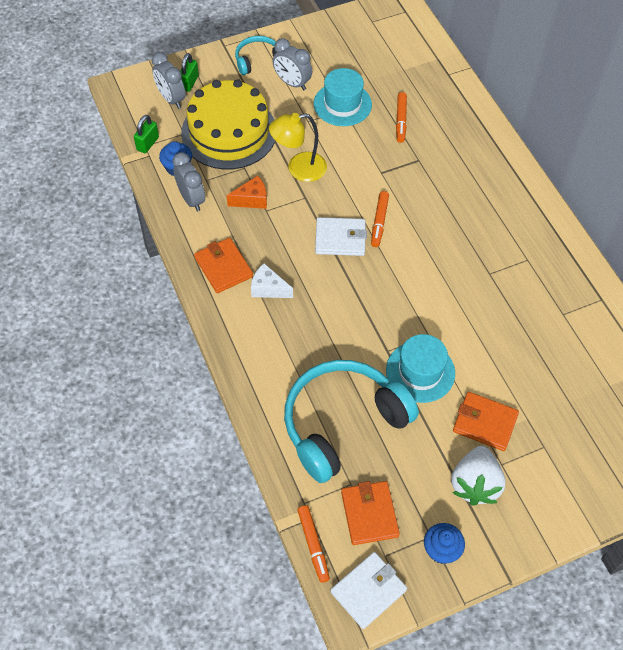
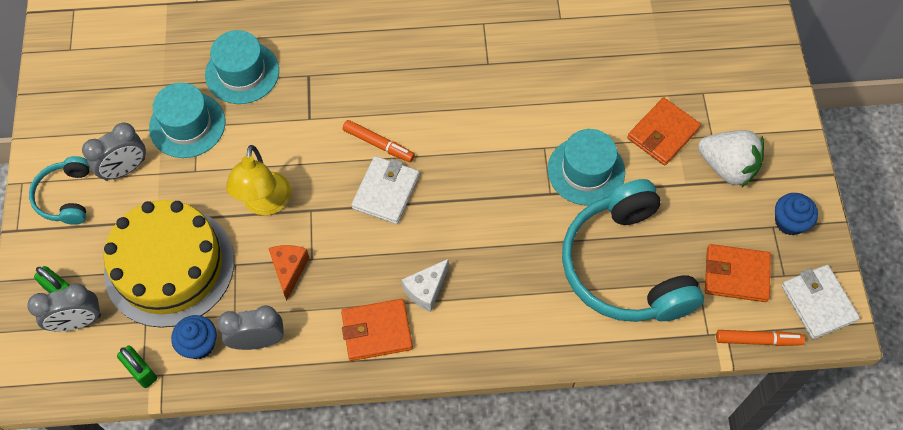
camera: 70 degrees left, 5 degrees up
(401, 120) = (242, 72): orange marker -> turquoise hat

